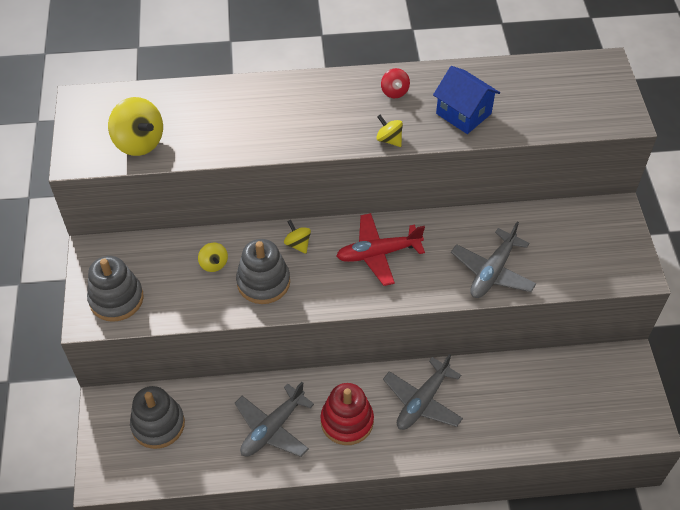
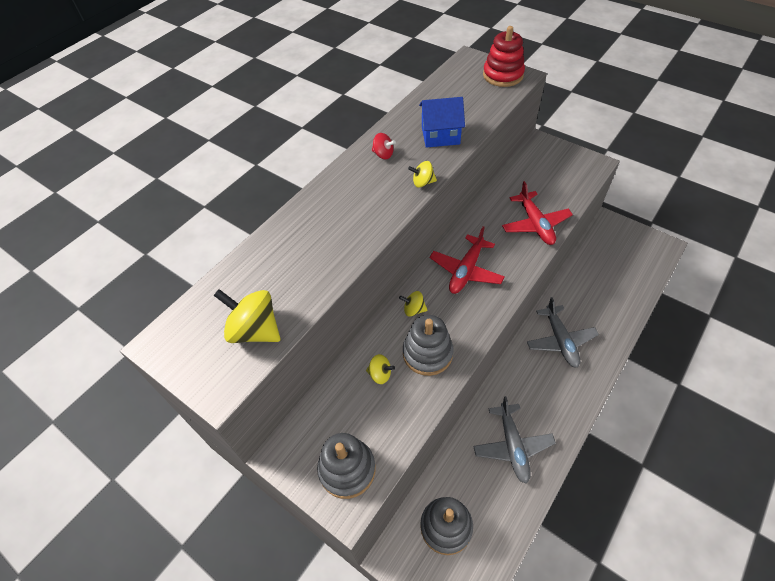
camera: 45 degrees left, 0 degrees up
(139, 142) = (255, 330): yellow spinning top -> yellow spinning top turned 150 degrees counterclockwise
(347, 421) = (542, 394): red stacking toy -> red stacking toy (503, 75)
(492, 272) = (535, 224): grey plane -> red plane

